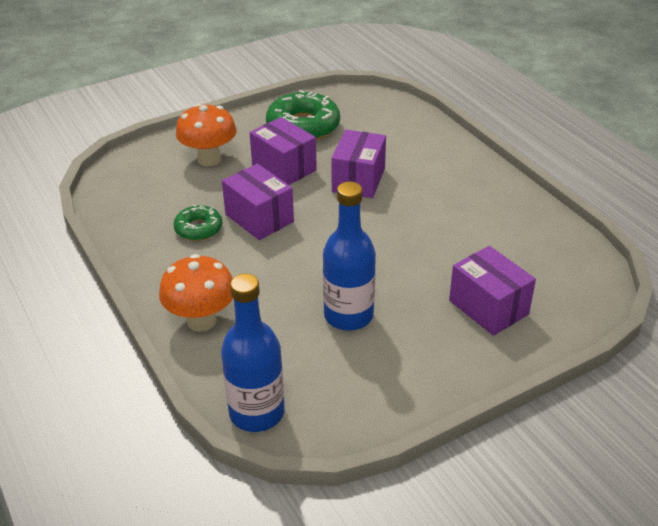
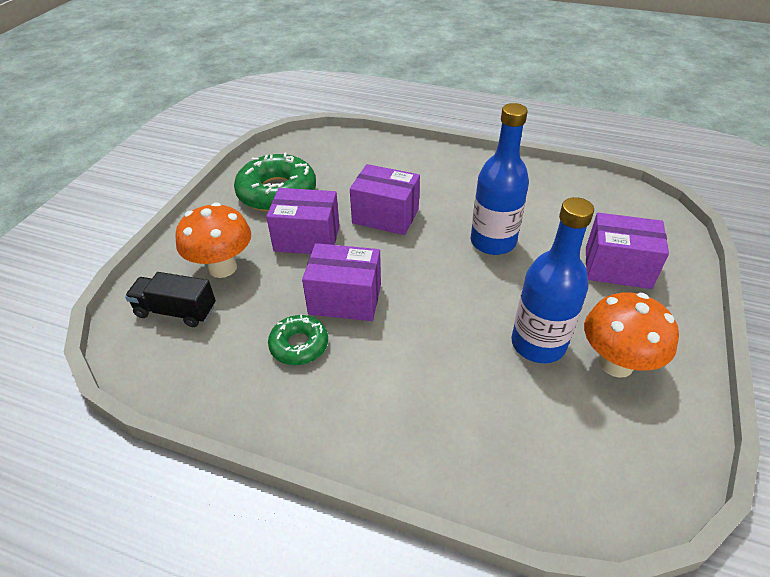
camera: 40 degrees left, 5 degrees up
(154, 171) = (176, 311): none -> black truck
(201, 321) = (425, 443): orange mushroom -> orange mushroom (616, 363)
(257, 412) = (598, 504): blue bottle -> blue bottle (493, 242)
(358, 180) = (385, 216): purple box -> purple box turned 45 degrees counterclockwise

